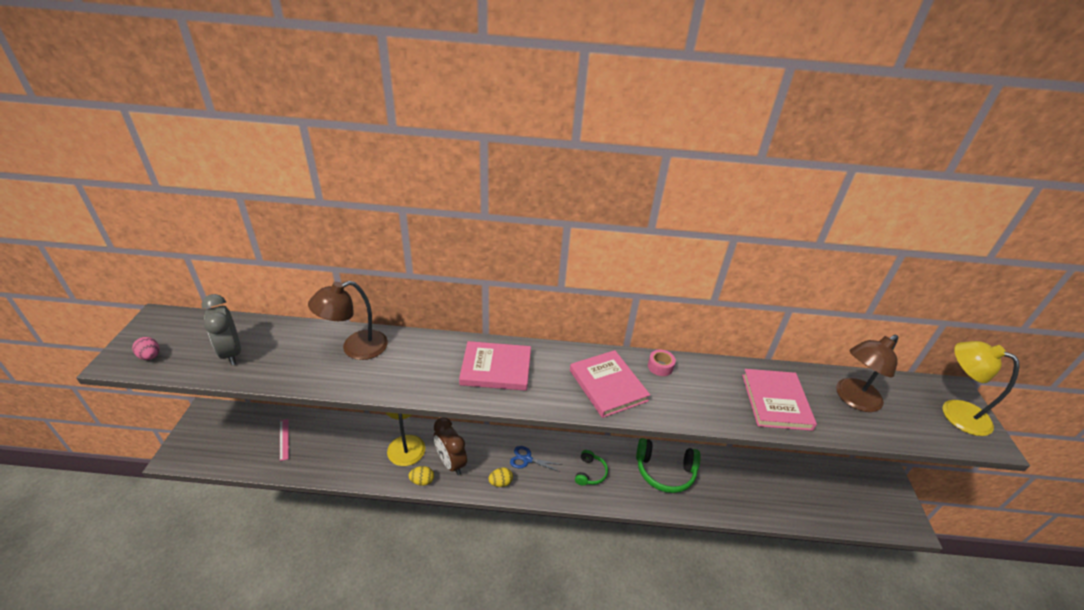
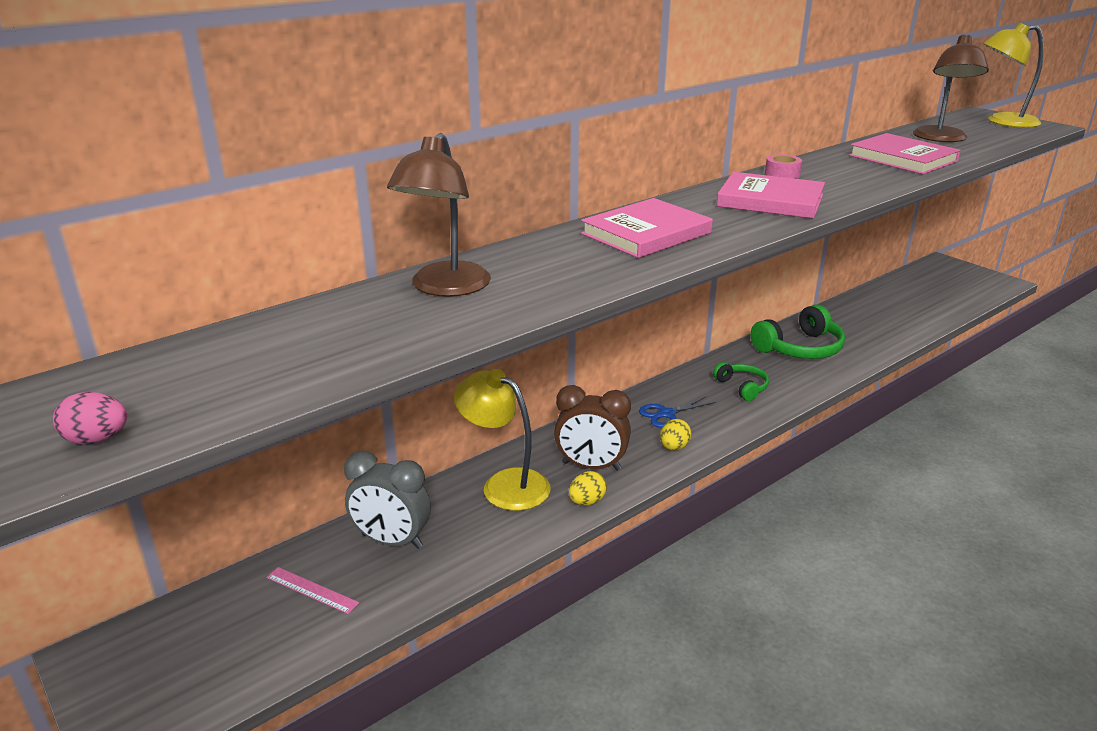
camera: 40 degrees left, 10 degrees down
(231, 353) = (256, 369): grey clock -> grey clock (392, 541)

